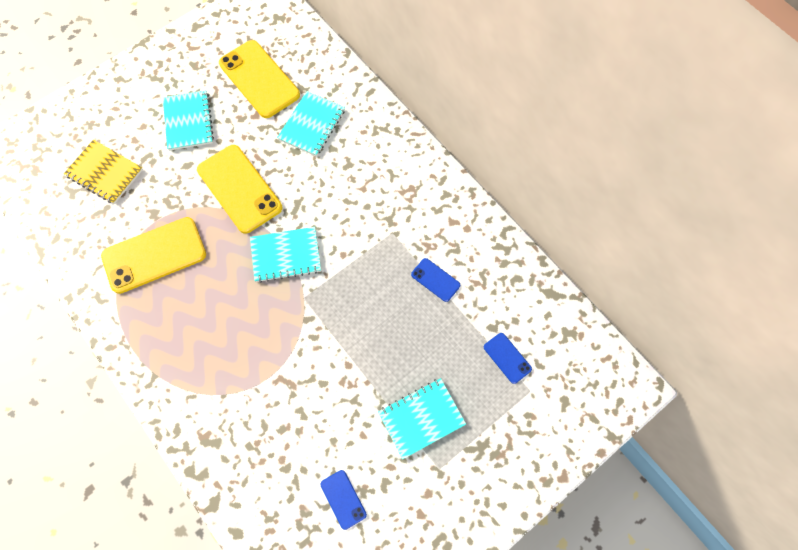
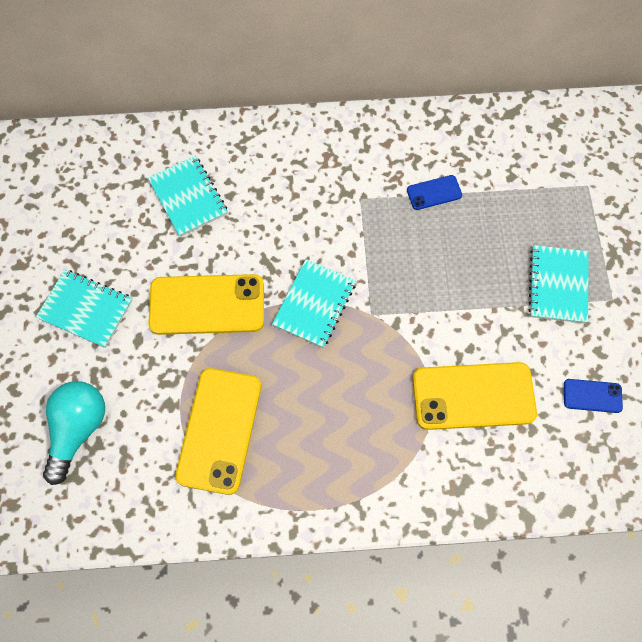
camera: 55 degrees left, 0 degrees up
(105, 173) = (78, 429): yellow notebook -> turquoise light bulb
(259, 79) = (93, 213): yellow phone -> yellow phone (473, 396)
(507, 358) = (547, 183): blue phone -> none

